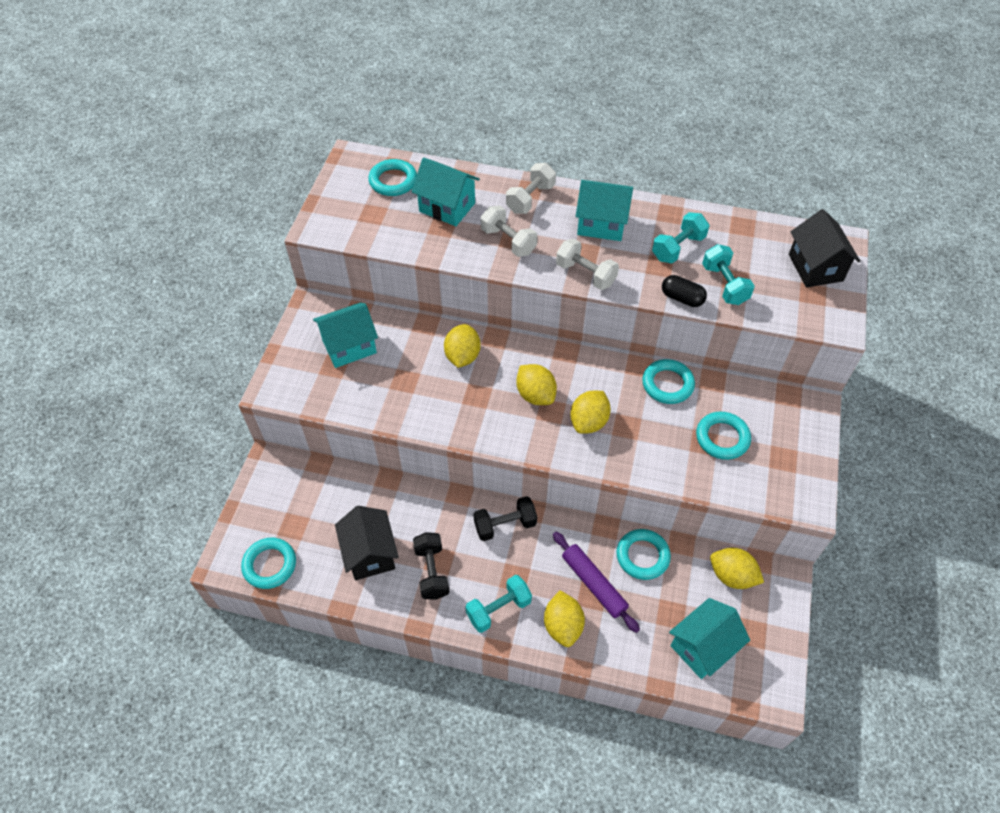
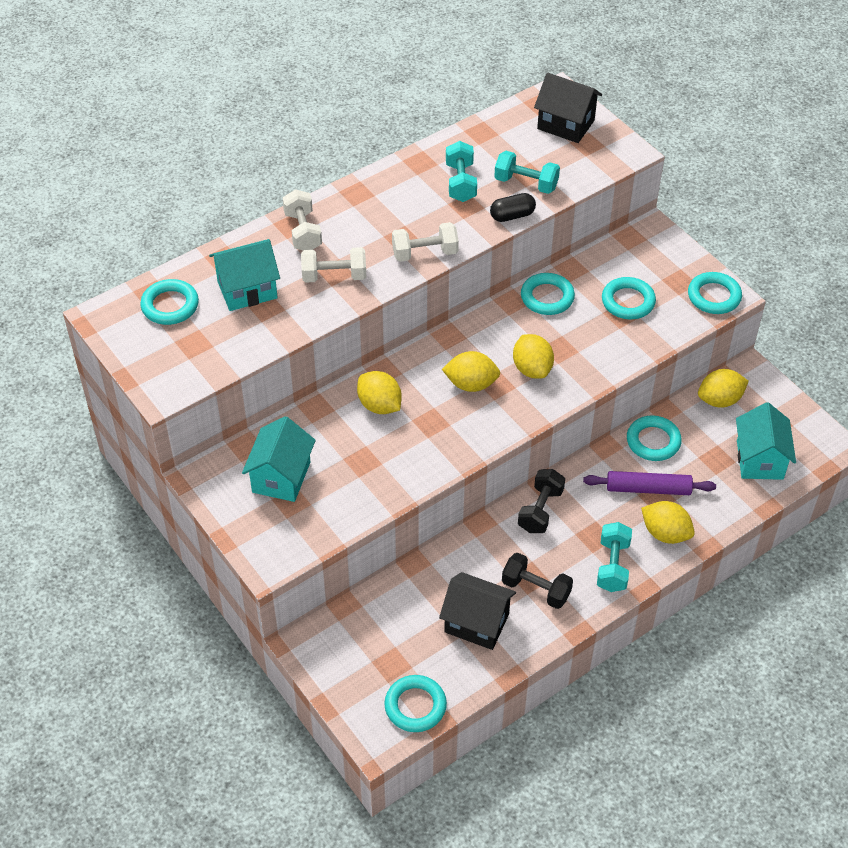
camera: 50 degrees left, 5 degrees down
(601, 224) = (384, 209): turquoise house -> none
(795, 493) = (714, 296): none -> turquoise ring

